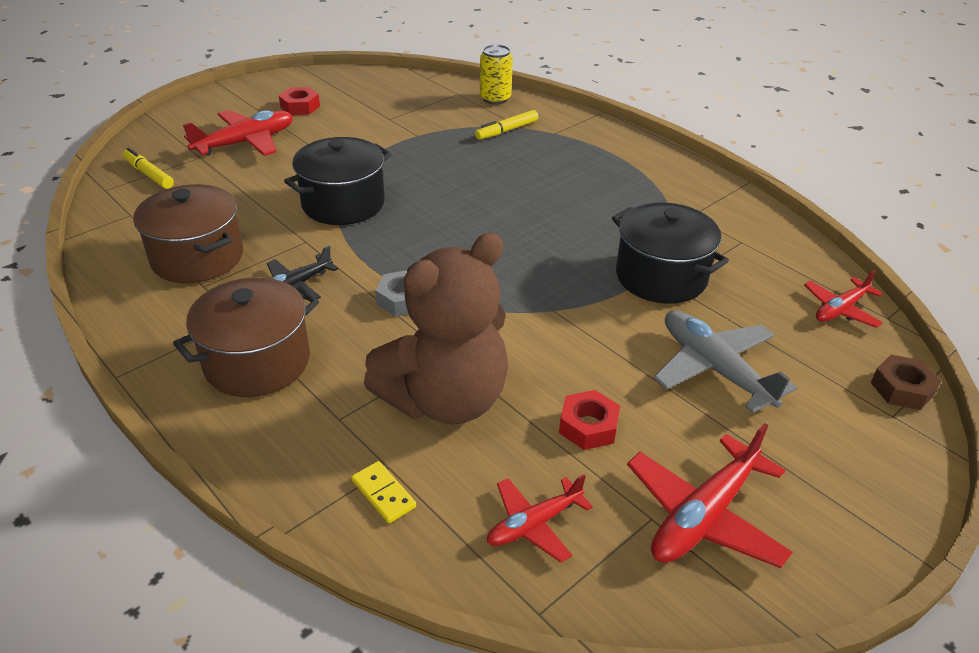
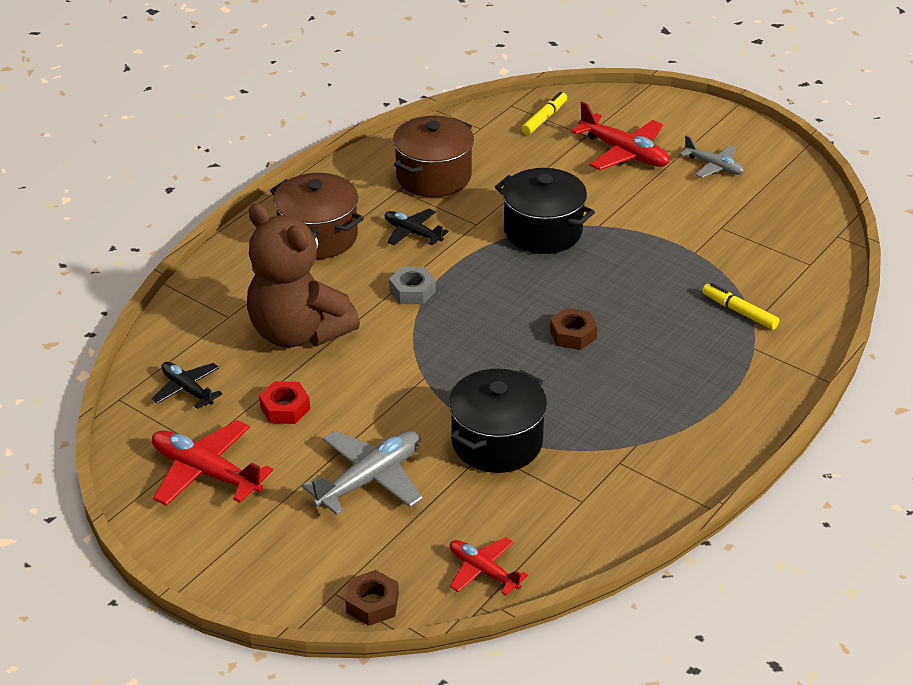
camera: 80 degrees right, 0 degrees up
(300, 107) = (714, 166): red nut -> grey plane
(383, 494) = (204, 319): yellow domino -> none
(495, 98) = (814, 293): yellow can -> none
(511, 211) = (573, 334): none -> brown nut
(534, 524) = (187, 389): red plane -> black plane

